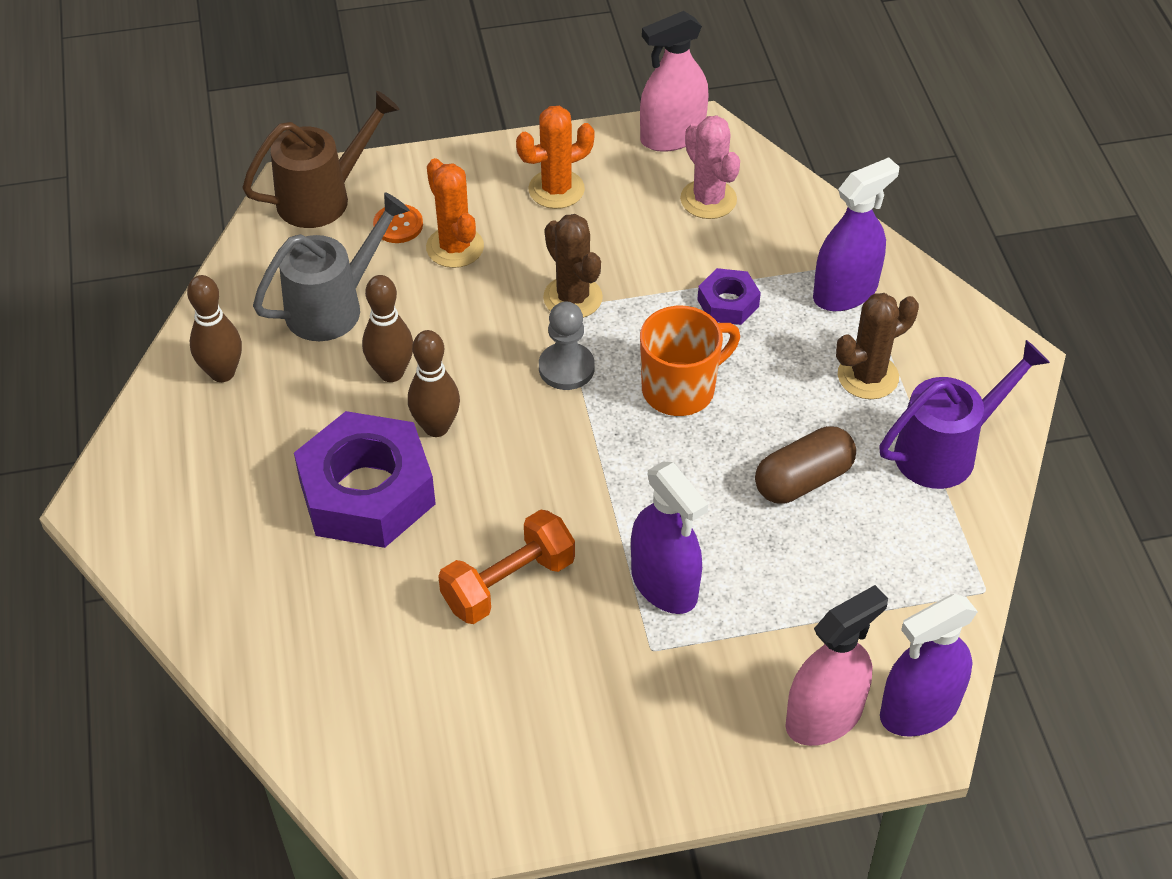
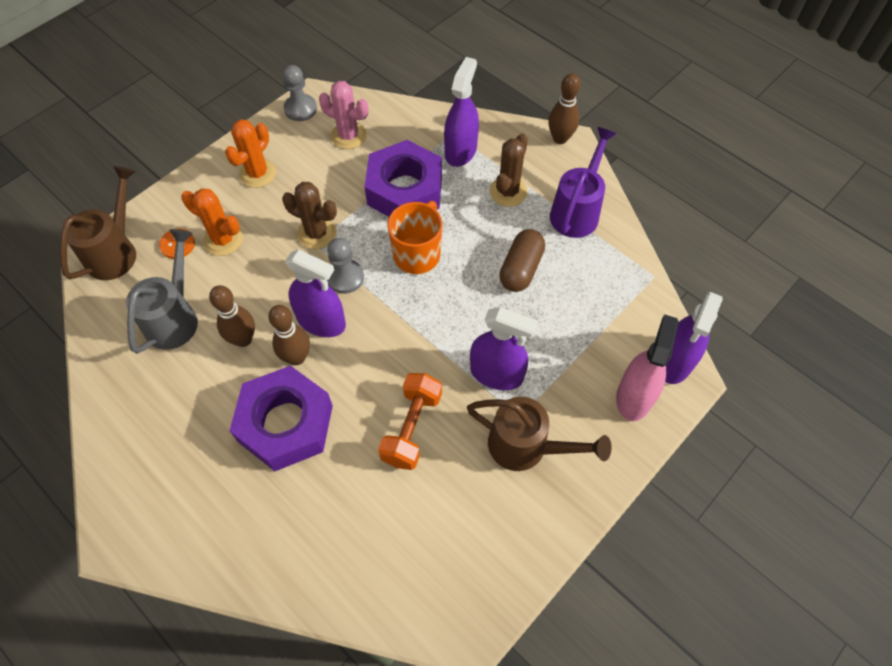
camera: 35 degrees left, 10 degrees up
(222, 373) = (134, 401): brown bowling pin -> brown bowling pin (560, 138)
(497, 403) = (321, 321): none -> purple spray bottle
(631, 688) = (526, 447): none -> brown watering can
(672, 136) = (300, 109): pink spray bottle -> grey pawn
(728, 303) = (405, 190): purple nut -> purple nut, size x2.10

